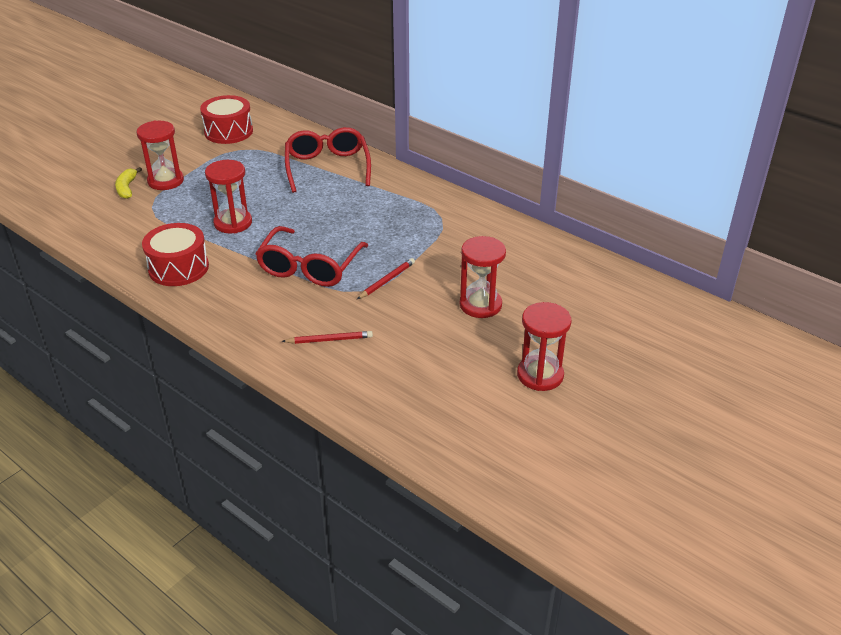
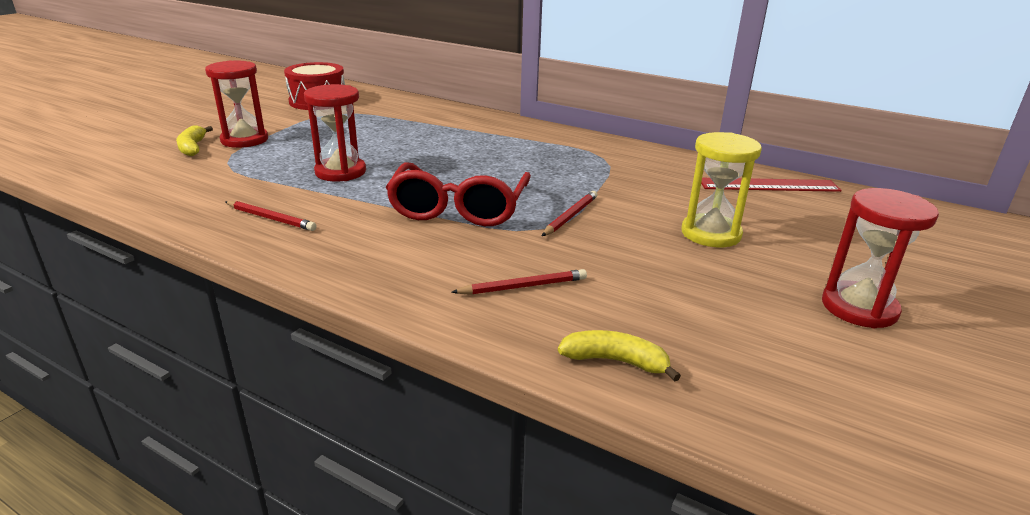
camera: 10 degrees left, 10 degrees down
(178, 268) = (271, 218): red drum -> red pencil
(327, 168) = (445, 124): red glasses -> none
(362, 398) = (615, 361): none -> yellow banana
(480, 305) = (711, 234): red hourglass -> yellow hourglass
(558, 258) = (768, 185): none -> red ruler

